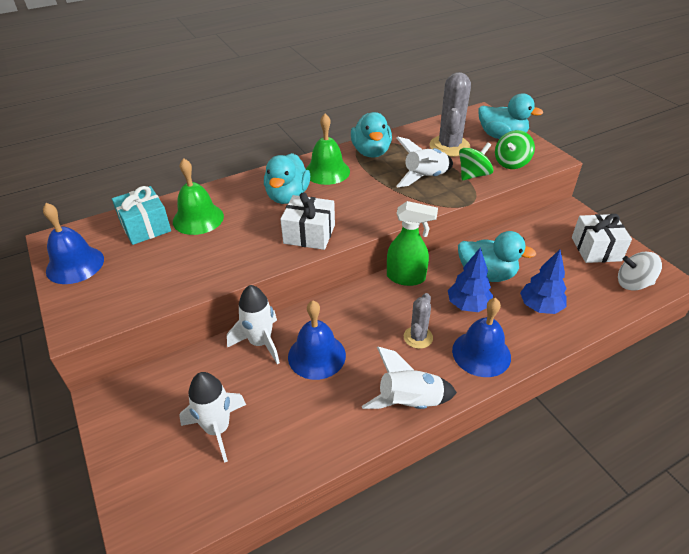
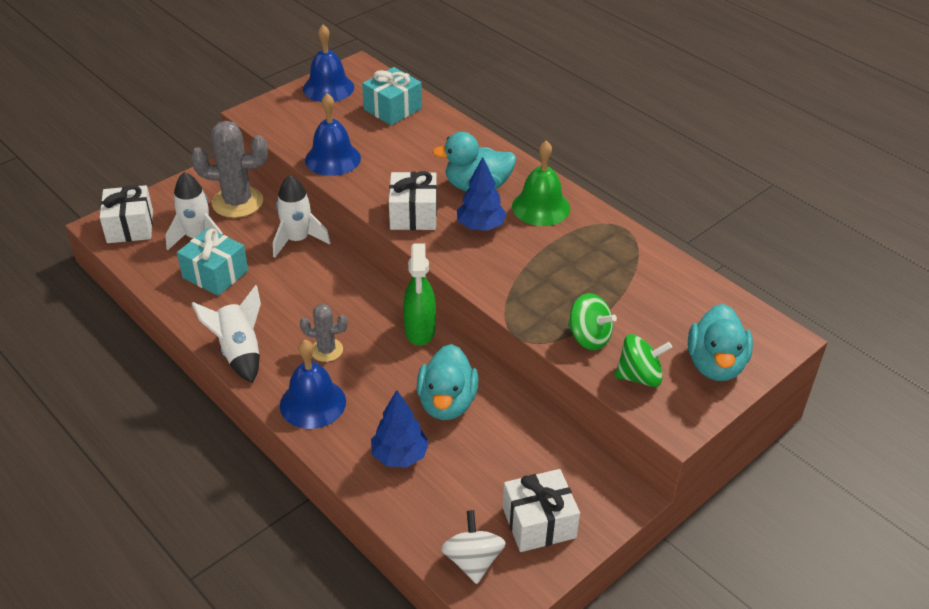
camera: 75 degrees right, 0 degrees up
(163, 503) = (130, 227): none -> white gift
(198, 218) = (416, 136): green bell -> none
(287, 415) = (215, 274): none -> turquoise gift
(316, 355) = (288, 280): blue bell -> blue bell (332, 159)
(371, 152) = (603, 237): turquoise duck -> none
(425, 178) = (562, 292): white rocket -> none
(449, 146) = (656, 309): grey cactus -> grey cactus (237, 202)
(468, 305) = (386, 388): blue tree -> blue tree (480, 226)
(511, 163) = (639, 376): green spinning top -> green spinning top turned 150 degrees clockwise

